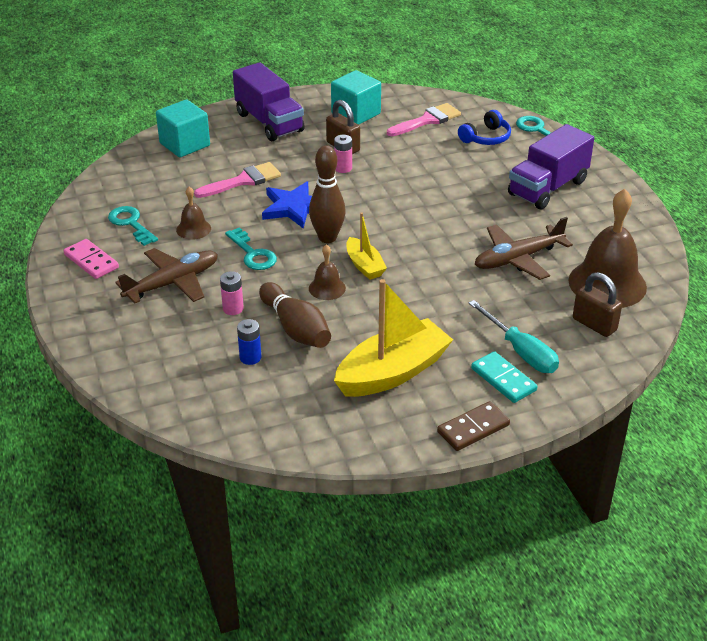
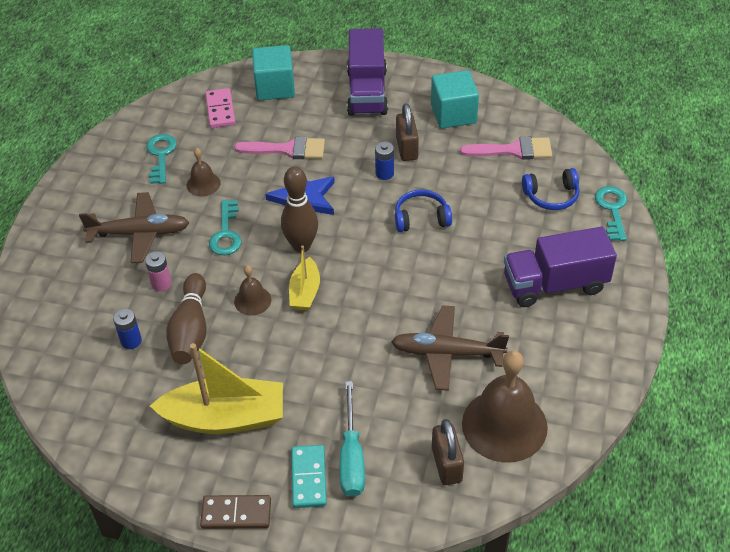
camera: 35 degrees right, 10 degrees up
(91, 261) = (100, 181): pink domino -> pink domino (220, 110)
(343, 168) = (384, 173): pink battery -> blue battery
(404, 185) = (421, 218): none -> blue headphones

